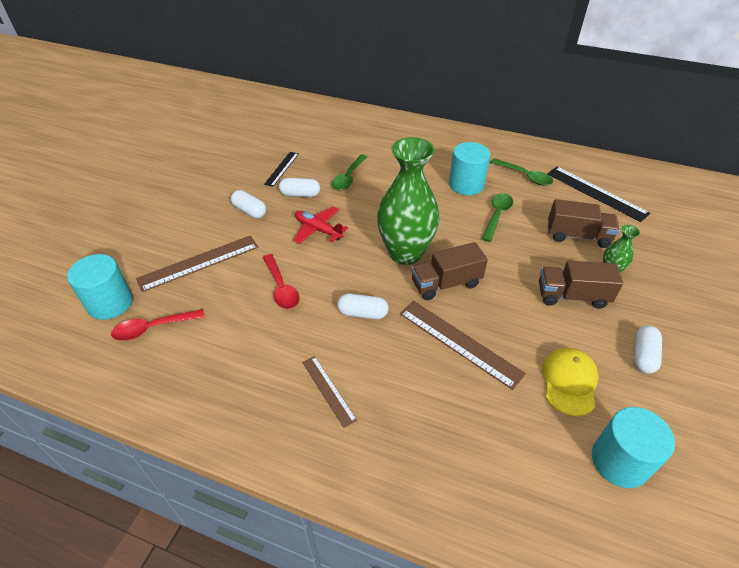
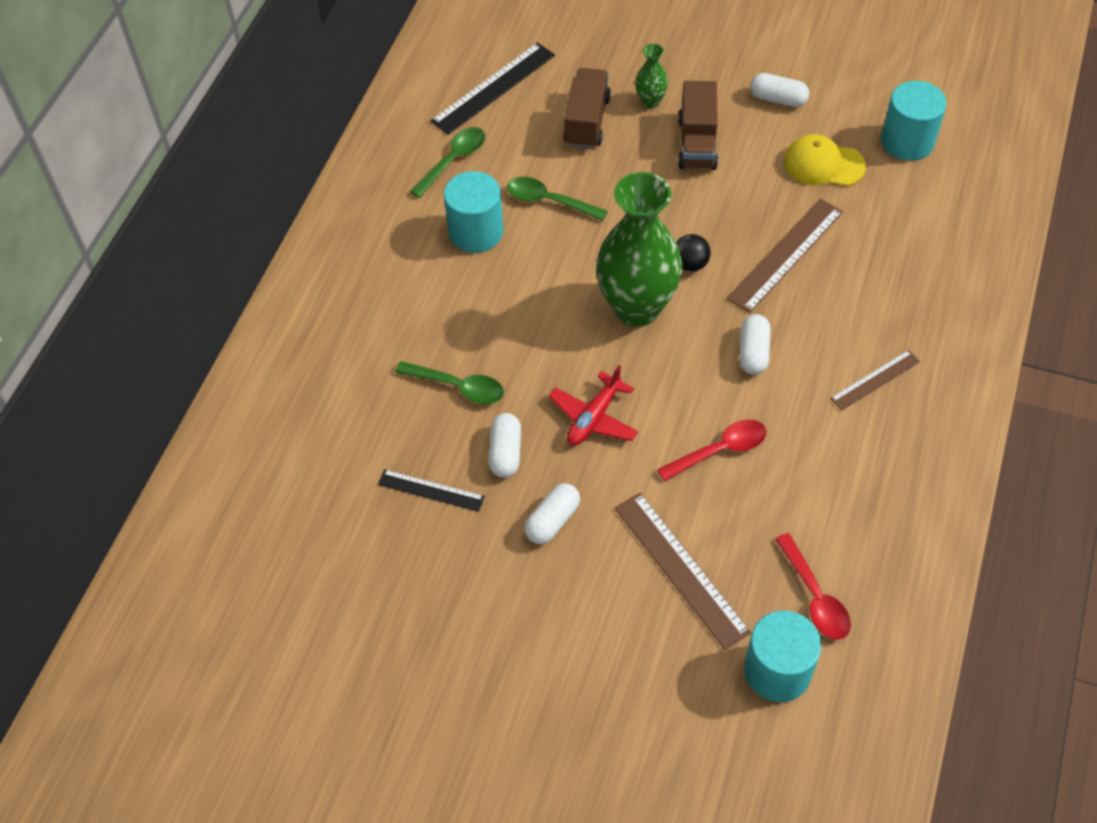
camera: 90 degrees left, 10 degrees up
(446, 283) = (690, 264): brown truck -> black ball

